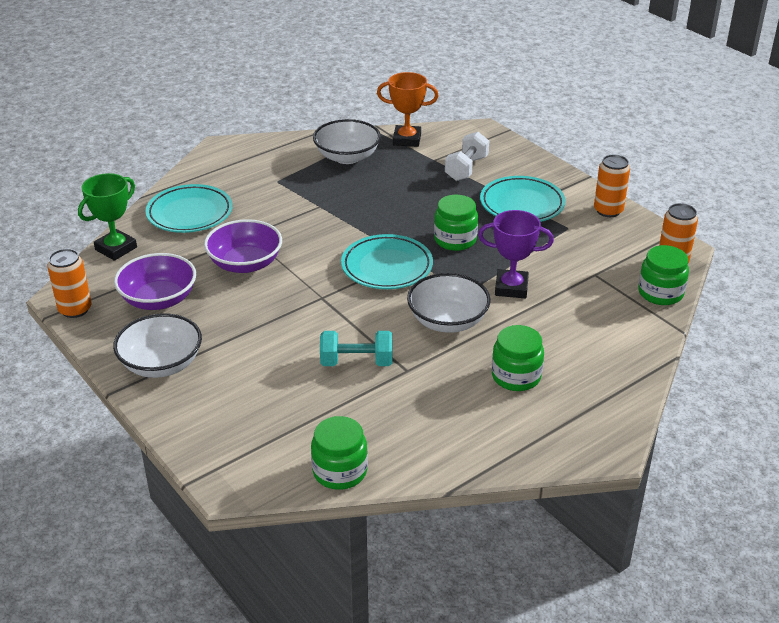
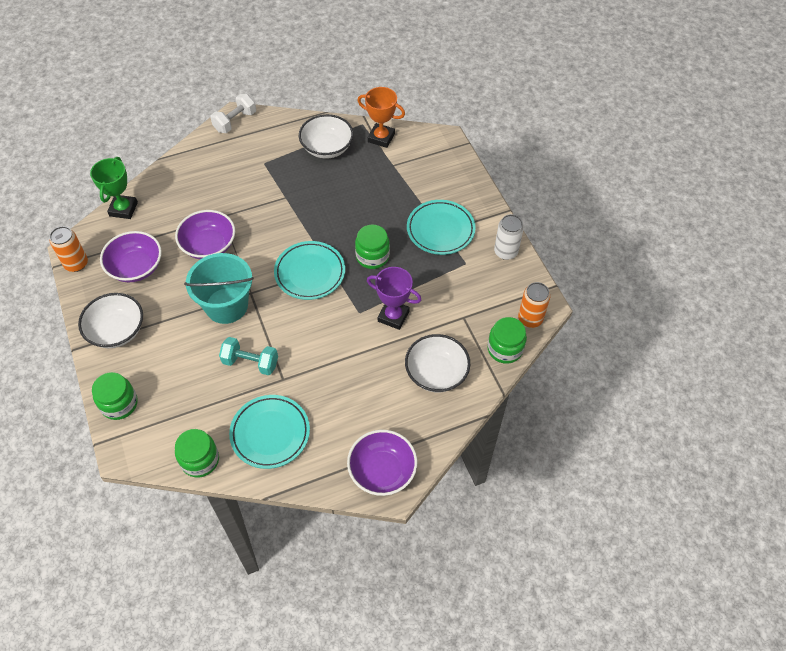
camera: 15 degrees right, 20 degrees up
(116, 248) = (123, 209): green trophy -> green trophy turned 45 degrees counterclockwise
(190, 213) = (188, 184): turquoise plate -> turquoise plate (270, 433)
(297, 314) = (226, 305): none -> turquoise bucket
(447, 321) = (332, 338): white bowl -> white bowl (436, 373)
(466, 168) = (414, 180): white dumbbell -> white dumbbell (235, 121)
(516, 376) = (358, 405): green jar -> green jar (119, 404)
(583, 433) = (382, 471): none -> purple bowl
(608, 210) = (505, 252): orange can -> white can

